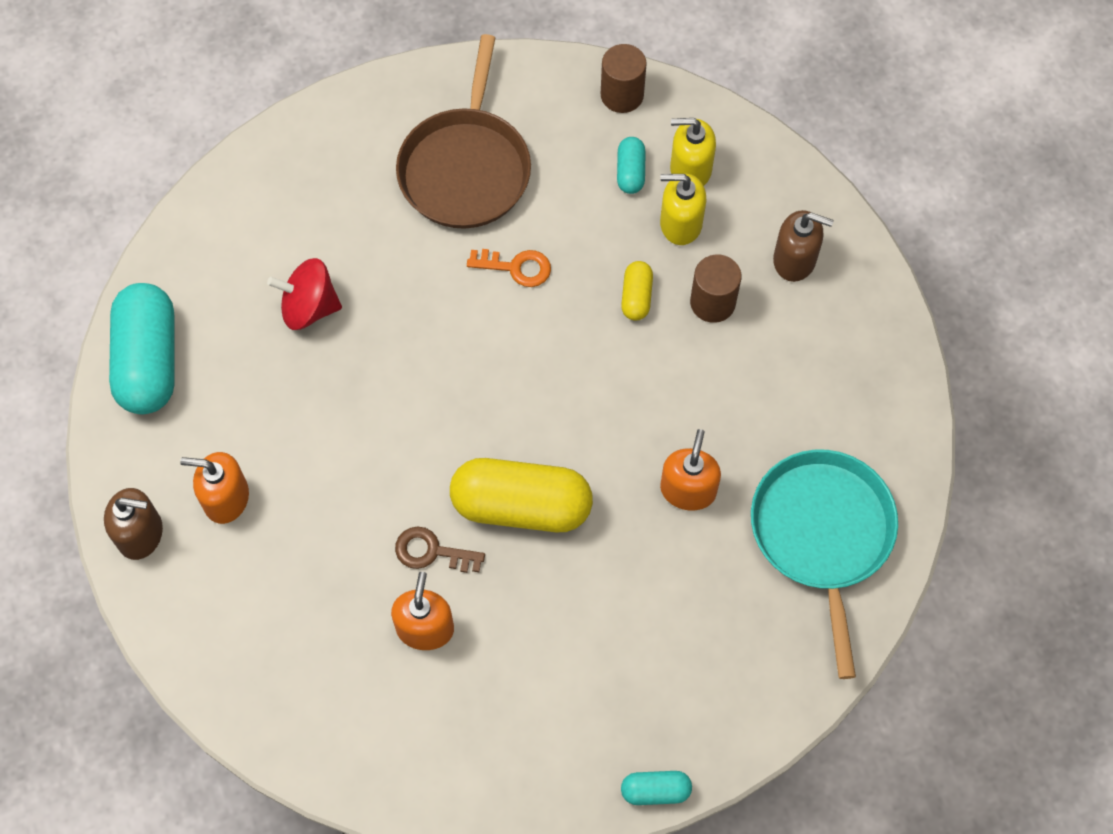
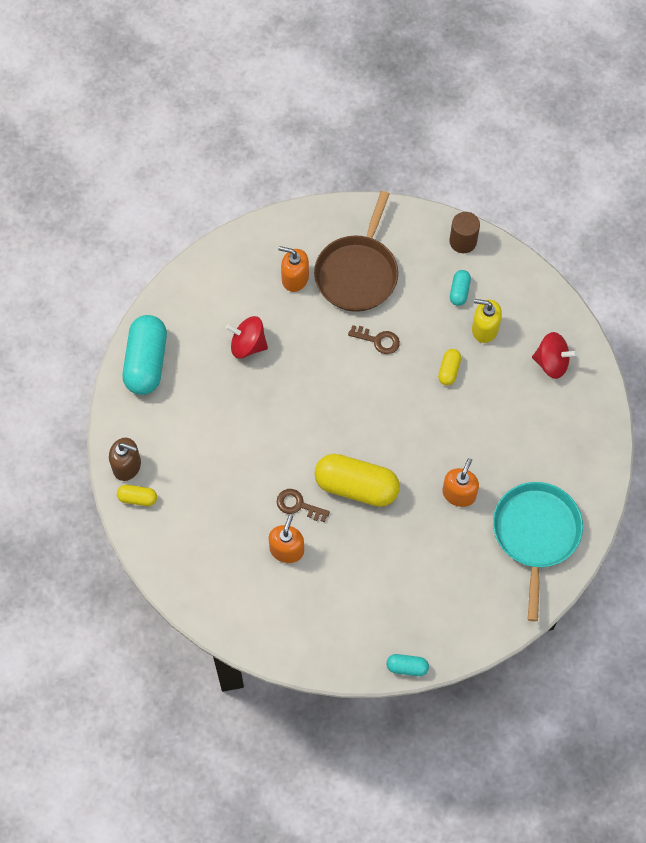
camera: 10 degrees right, 0 degrees up
(166, 584) = (137, 498): none -> yellow capsule
(226, 498) = (180, 453): orange soap dispenser -> orange soap dispenser (295, 278)
(516, 267) = (378, 340): orange key -> brown key
(690, 169) = (497, 295): yellow soap dispenser -> none
(712, 302) = (495, 381): brown cylinder -> none
(794, 260) = (551, 363): brown soap dispenser -> red spinning top

